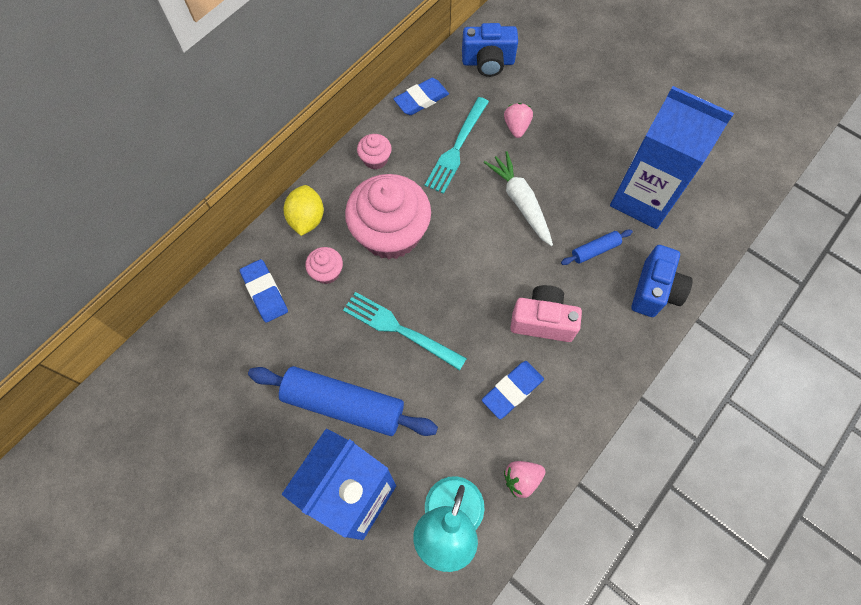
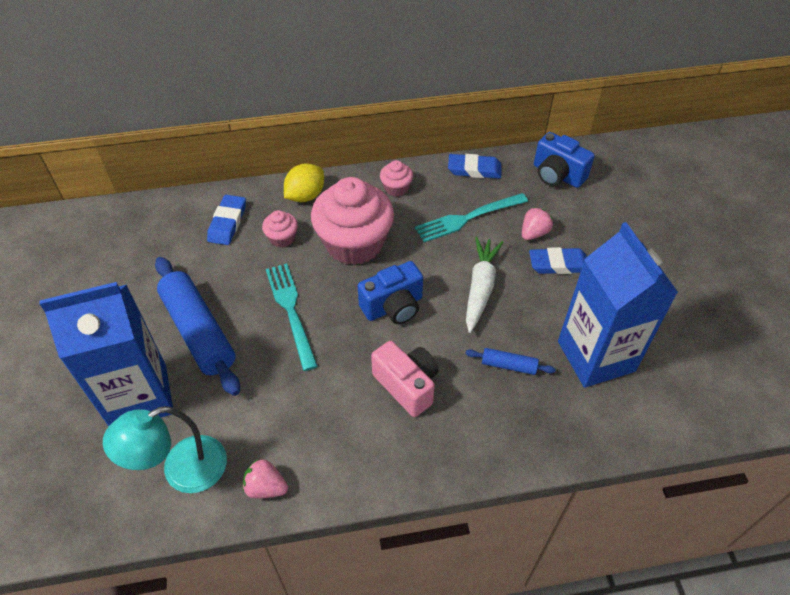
camera: 40 degrees right, 15 degrees down
(512, 390) = (328, 417): blue eraser -> blue eraser (558, 264)
(655, 291) = (532, 434): blue camera -> blue camera (393, 307)

